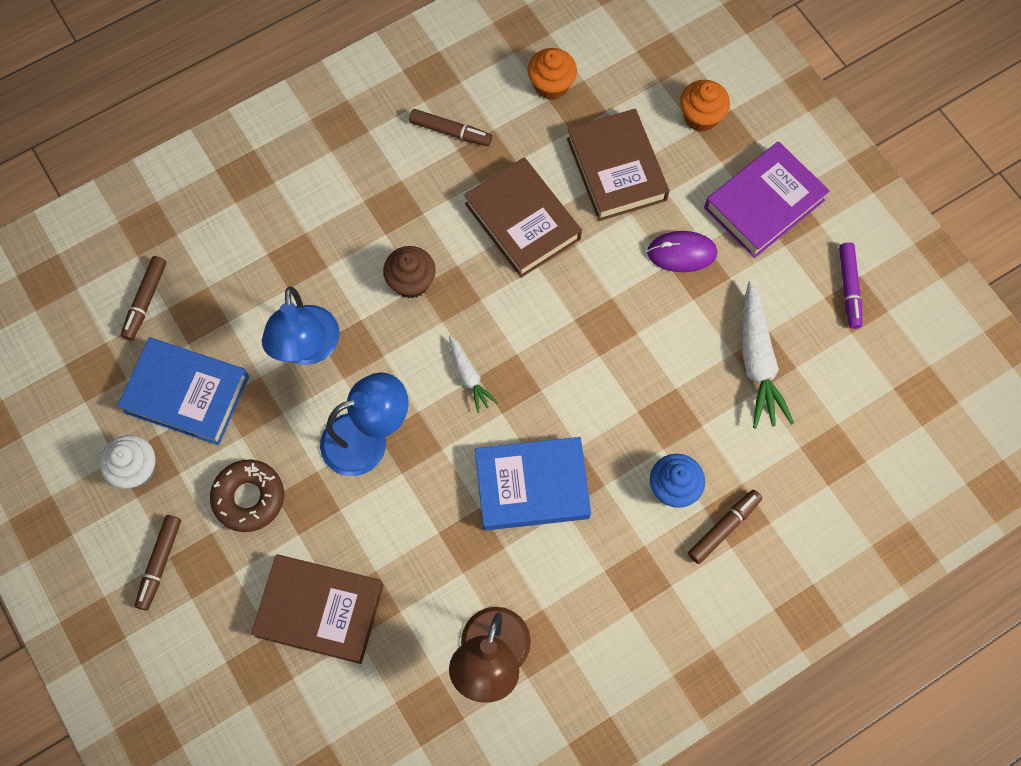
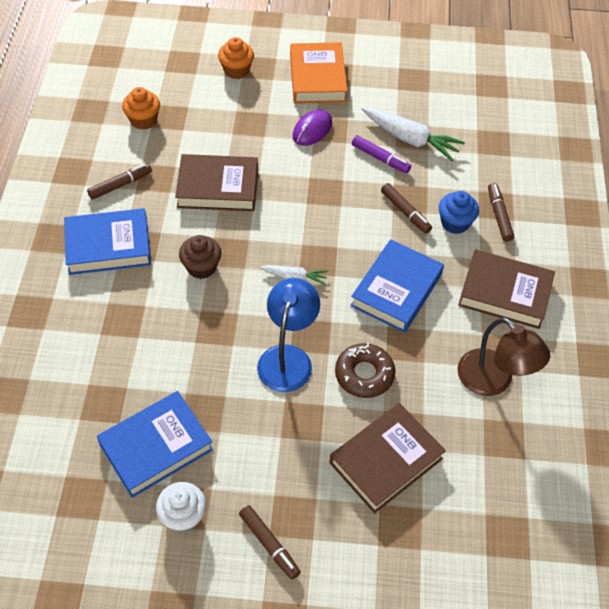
camera: 55 degrees left, 15 degrees down
(145, 301) = (60, 430): brown marker -> brown marker (405, 212)
(249, 498) = (268, 455): brown donut -> brown donut (364, 374)
(307, 349) = (192, 353): blue lamp -> none
(369, 181) = (108, 246): none -> blue book
(616, 169) = (230, 125): brown book -> brown book (504, 293)
(764, 204) = (317, 78): purple book -> orange book
(848, 288) = (401, 76): purple marker -> purple marker (380, 158)

